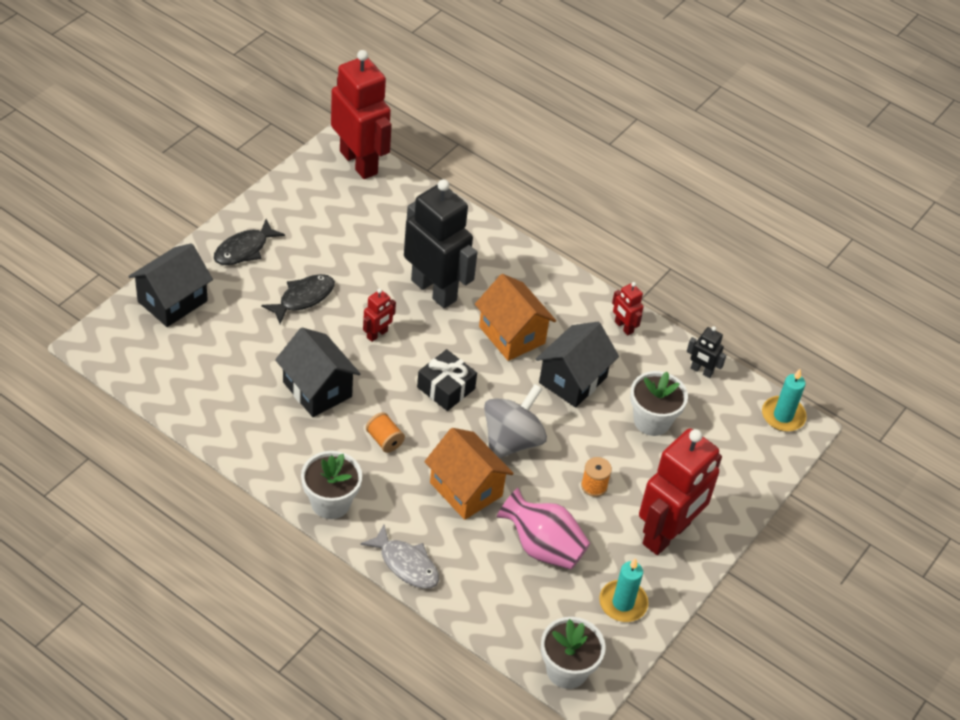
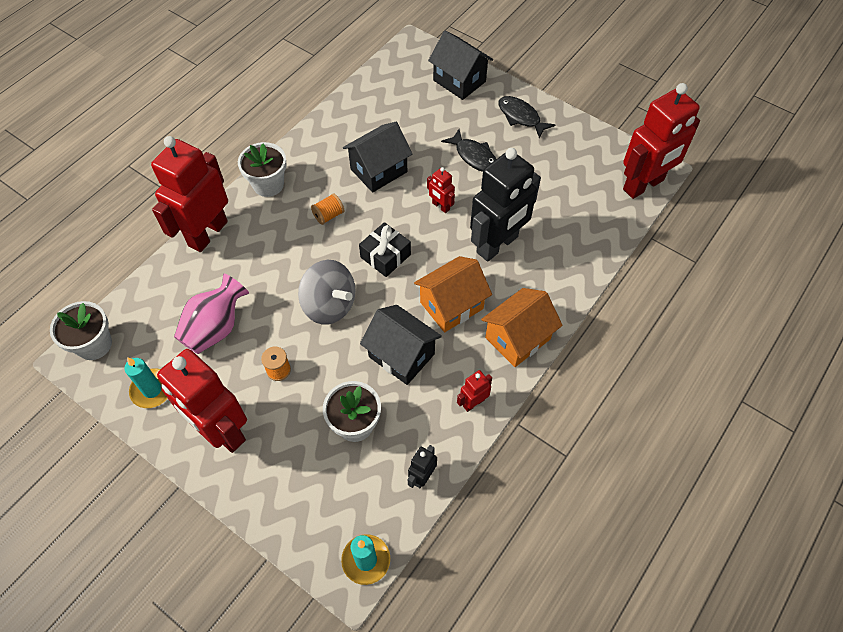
camera: 95 degrees right, 10 degrees up
(406, 564) = (207, 233): grey fish -> red robot
(466, 489) = (278, 272): orange house -> orange house (518, 338)

